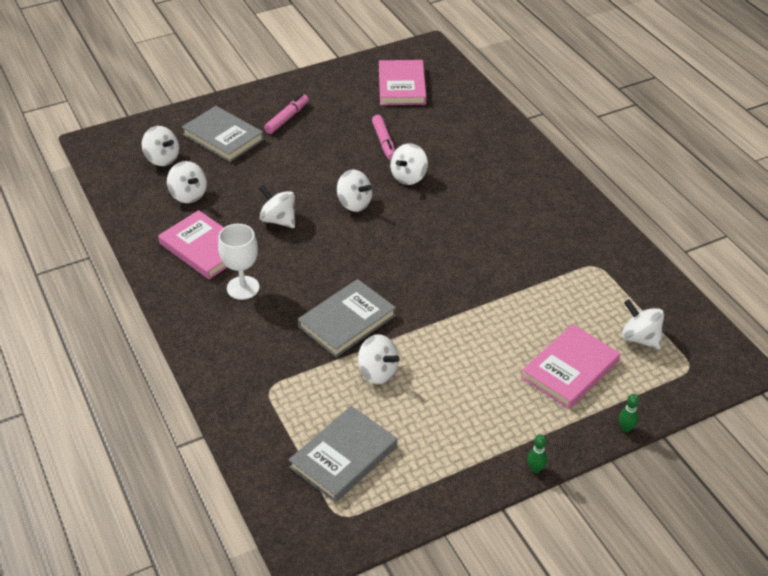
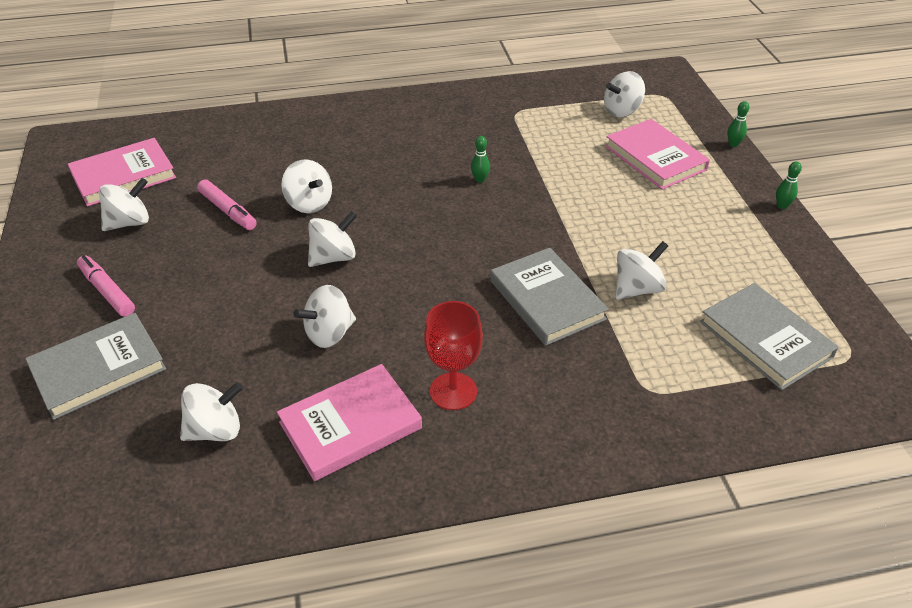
camera: 75 degrees left, 0 degrees up
(162, 159) = (99, 455): white spinning top -> white spinning top (129, 222)
(243, 288) = (453, 391): white goblet -> red goblet
(384, 142) = (228, 211): pink marker -> pink marker turned 45 degrees clockwise
(401, 86) = (123, 176): pink book -> pink book turned 45 degrees counterclockwise
(480, 260) = (480, 180): none -> green bowling pin

